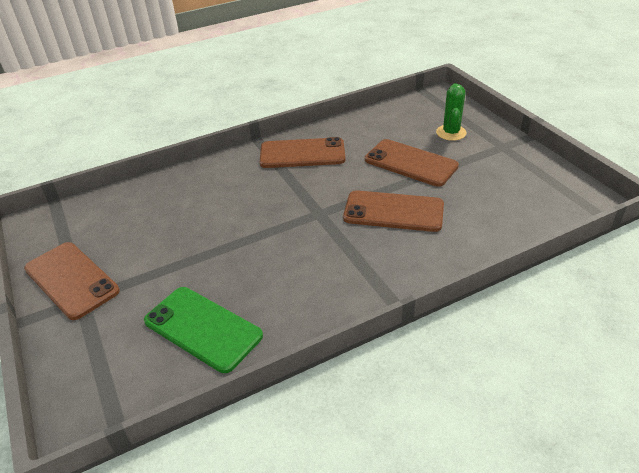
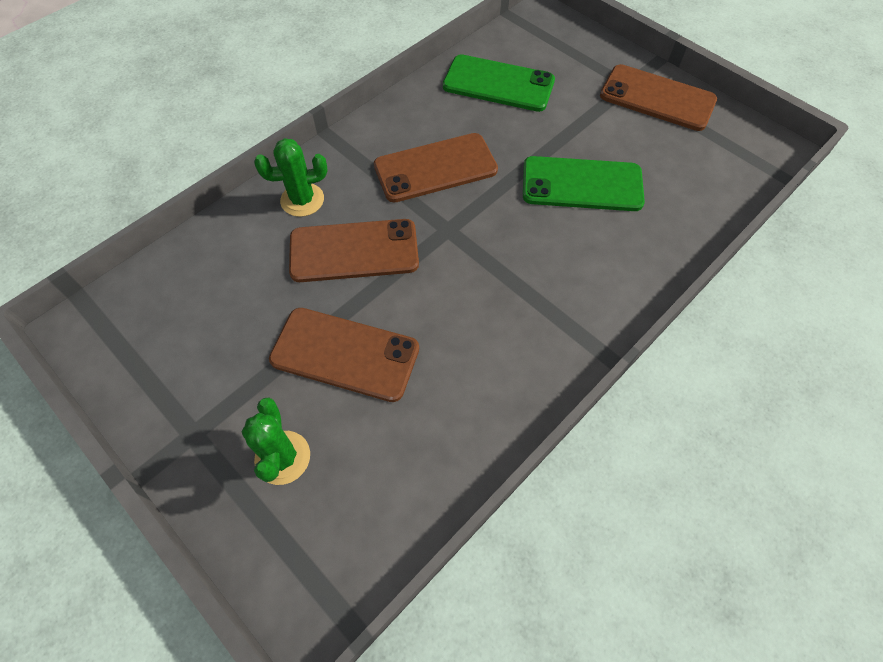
camera: 160 degrees right, 20 degrees up
(200, 224) = (582, 184): none -> green phone
(302, 154) = (521, 340): brown phone -> brown phone (435, 168)
(430, 253) = (302, 200): none -> green cactus

